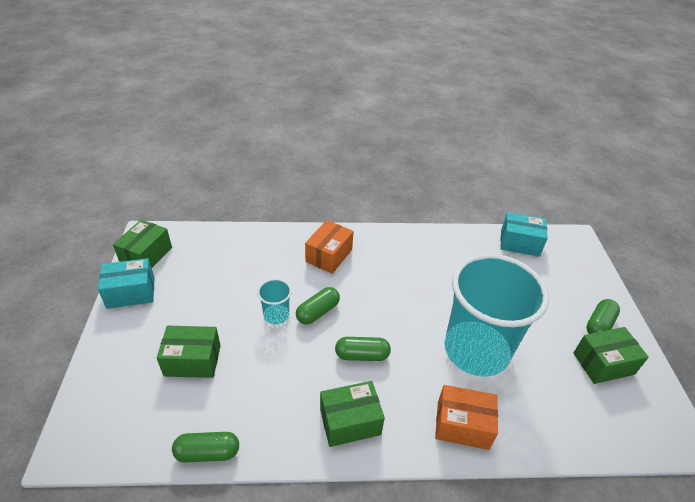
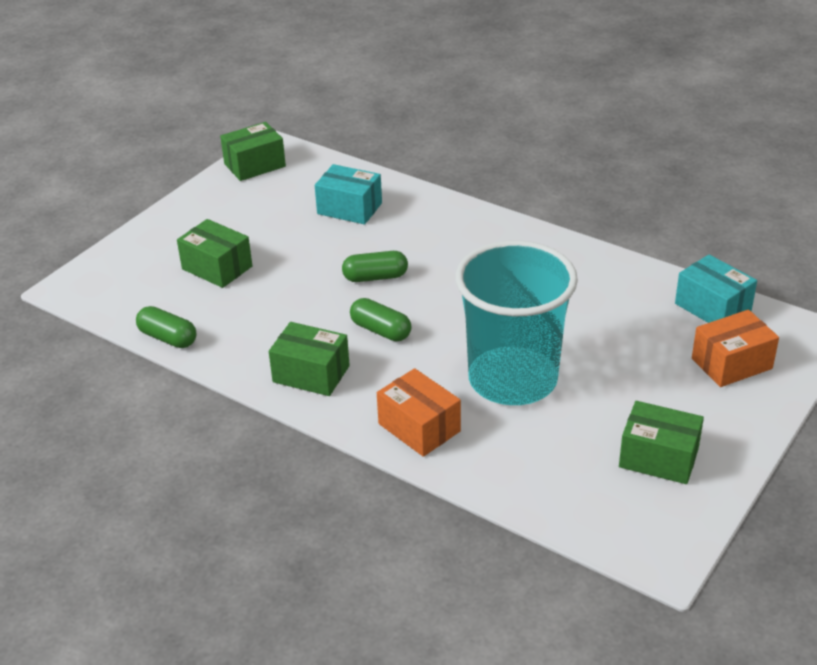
camera: 40 degrees right, 5 degrees down
(131, 292) = (212, 192): turquoise box -> turquoise box (349, 208)
(276, 315) = (330, 263): turquoise cup -> none
(329, 255) = (444, 232): orange box -> orange box (731, 363)
(599, 325) = (707, 425): green capsule -> none

